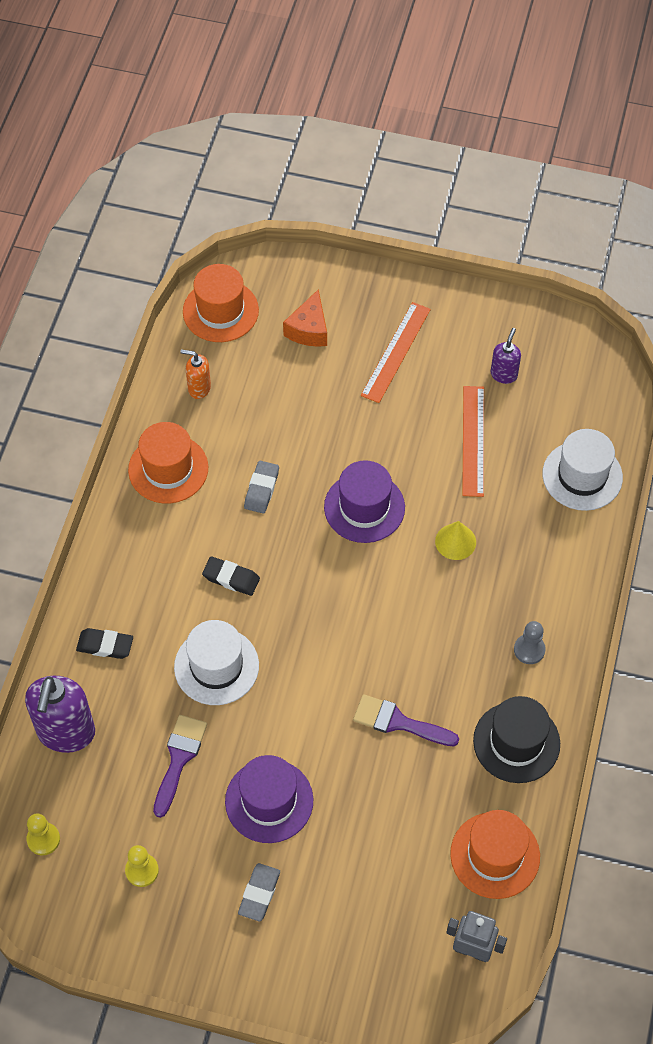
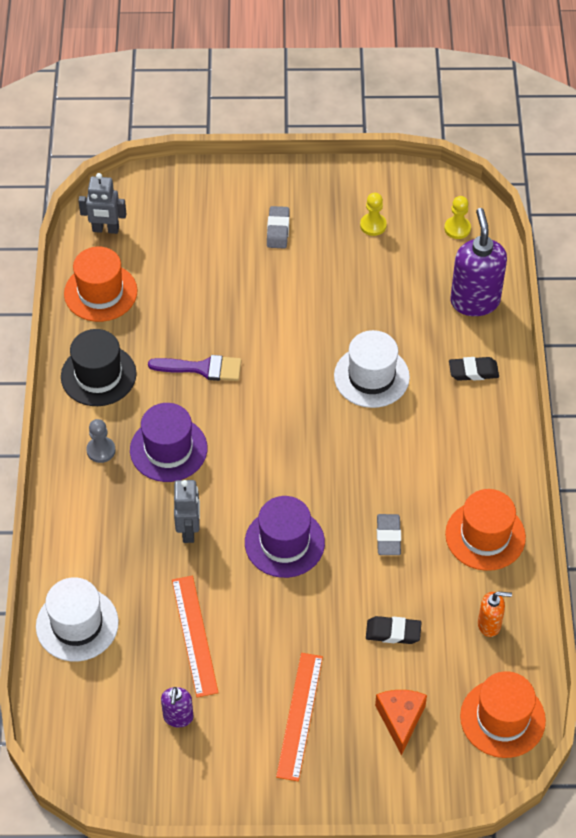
camera: 165 degrees right, 5 degrees down
(179, 759) = (375, 303): purple brush -> none
(231, 578) = (386, 450): black eraser -> black eraser (393, 632)
(269, 801) = (291, 290): purple hat -> purple hat (168, 449)
(455, 541) = (189, 530): yellow cone -> grey robot

